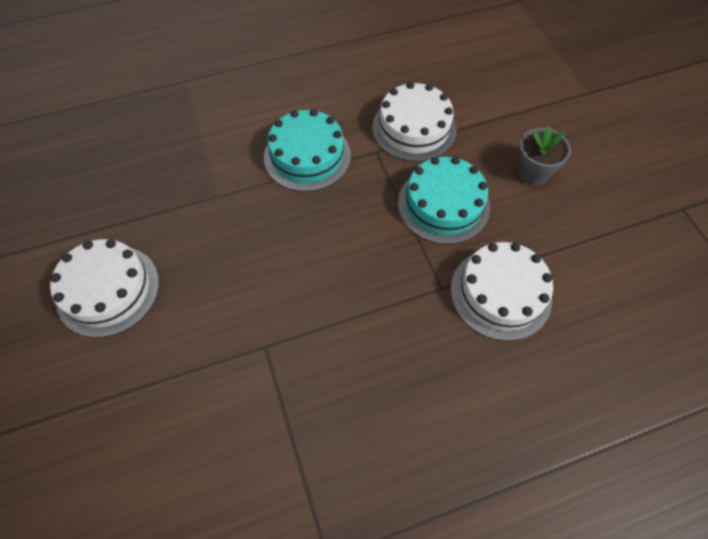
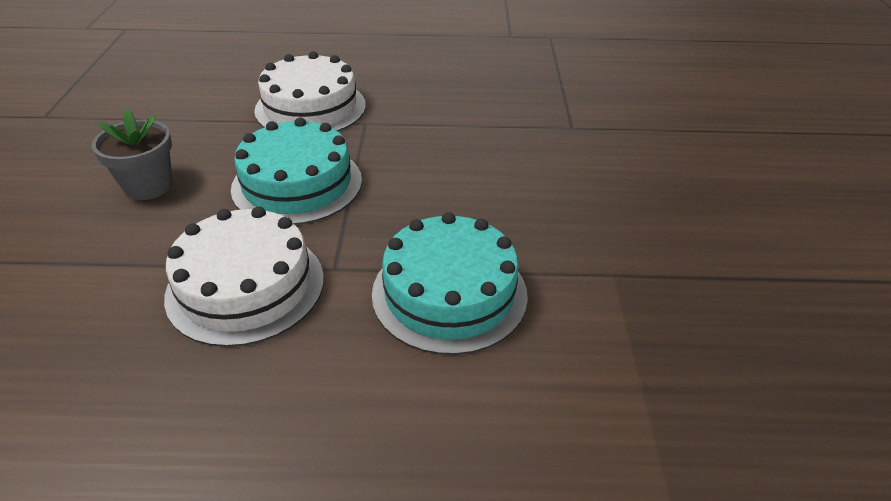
camera: 160 degrees left, 20 degrees down
(108, 290) = (766, 207): white cake -> none

